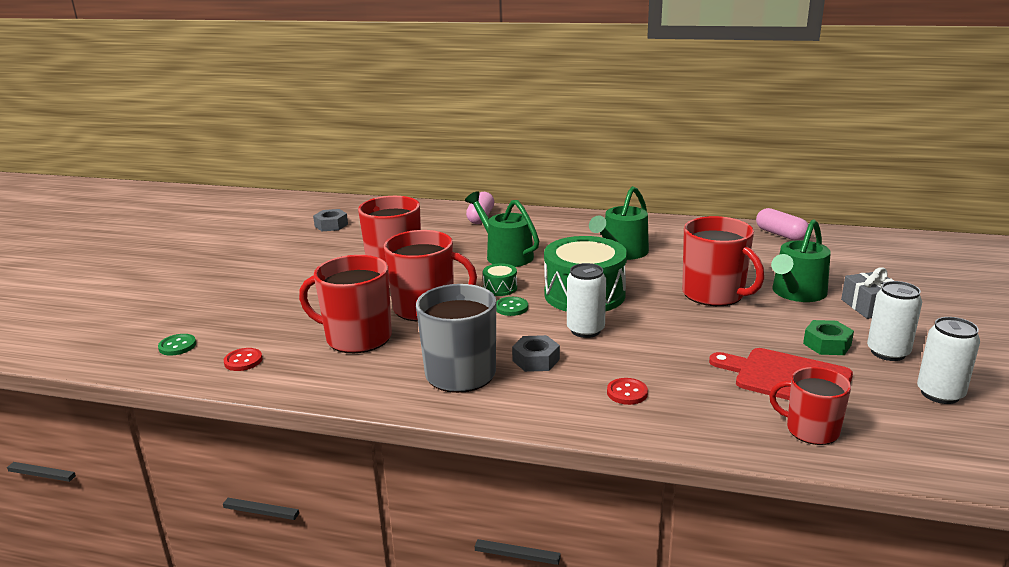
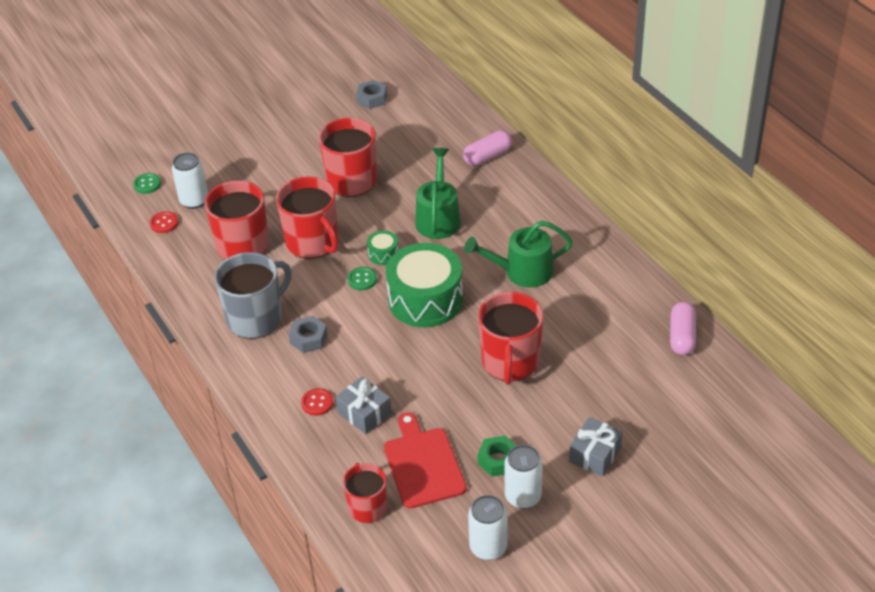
camera: 45 degrees right, 20 degrees up
(585, 330) = (374, 334): white can -> white can (194, 200)
(678, 376) = (364, 413): none -> grey gift
(796, 293) = (569, 404): green watering can -> none

